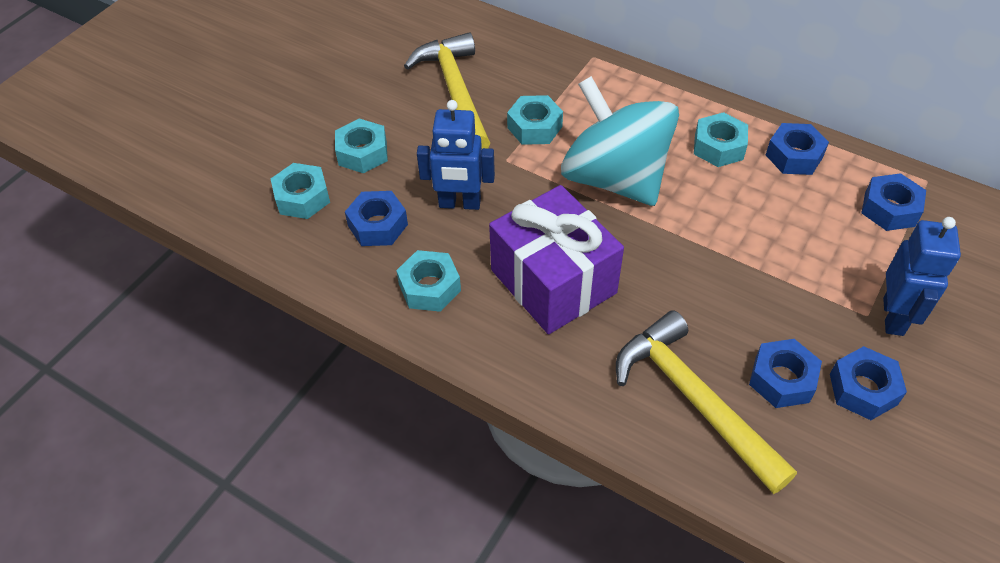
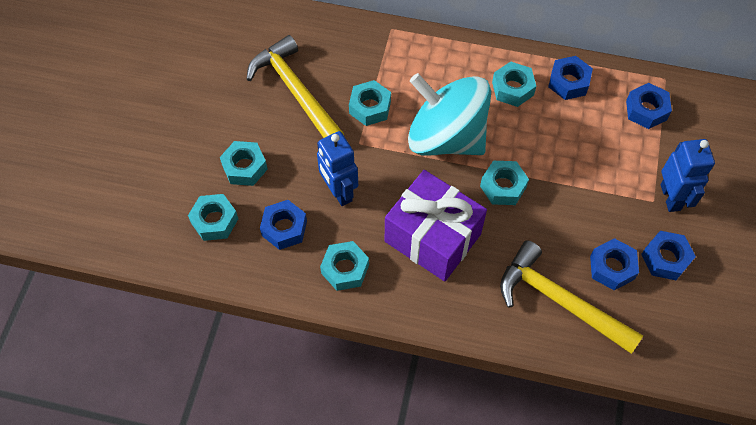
camera: 20 degrees left, 10 degrees up
(459, 204) = (339, 192): blue robot -> blue robot turned 75 degrees clockwise
(666, 248) = (503, 186): none -> turquoise nut

